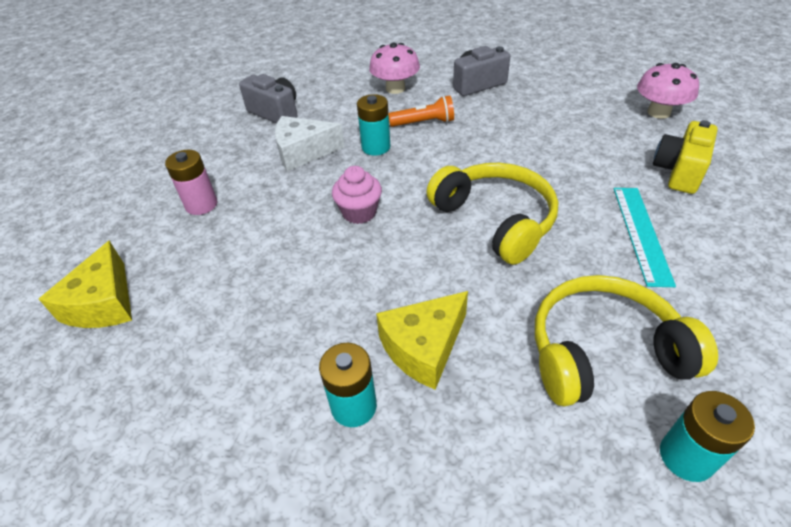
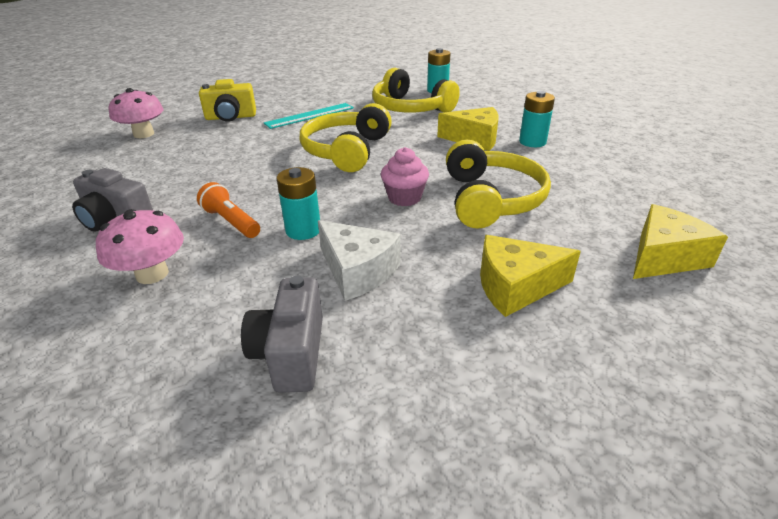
camera: 130 degrees left, 10 degrees down
(201, 205) = (515, 287): pink battery -> yellow cheese
(292, 263) = (491, 199): none -> yellow headphones

